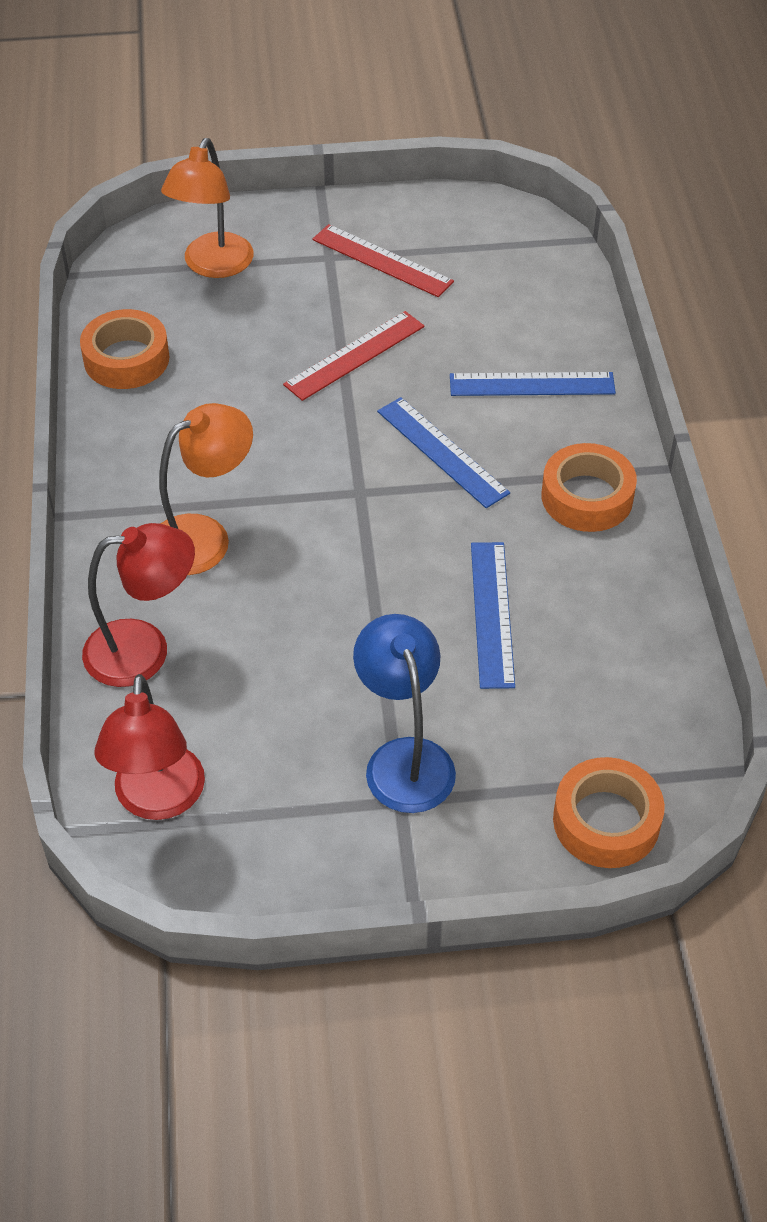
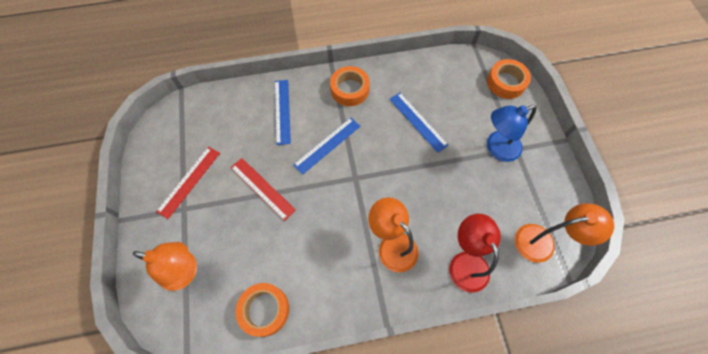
camera: 95 degrees left, 15 degrees up
(158, 800) = (542, 242): red lamp -> orange lamp
(492, 613) = (418, 121): blue ruler -> blue ruler turned 60 degrees clockwise

